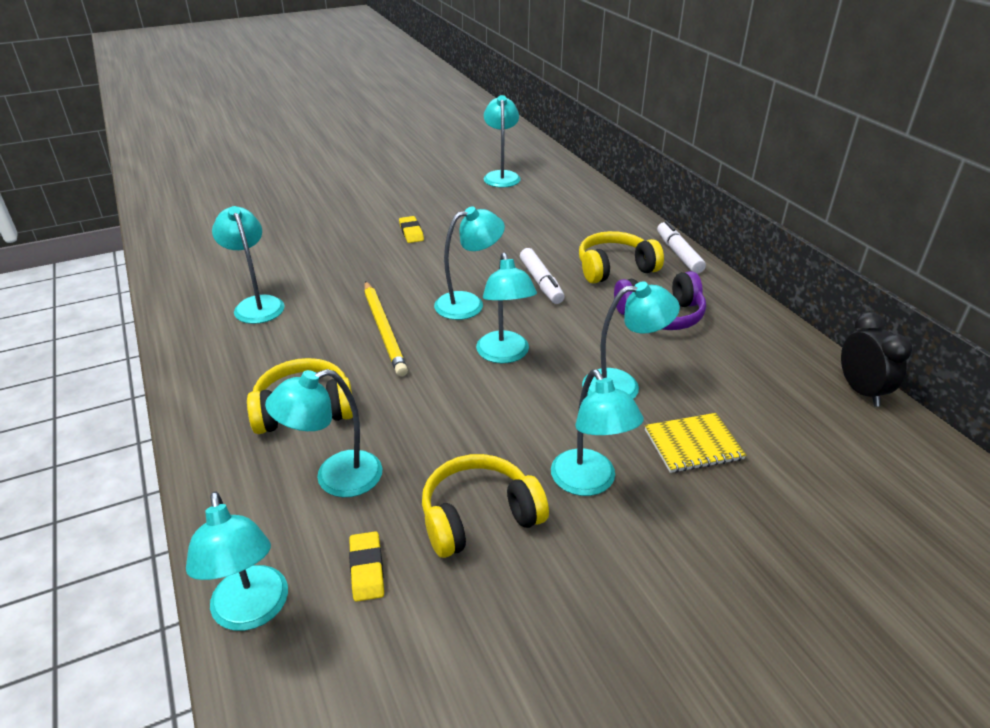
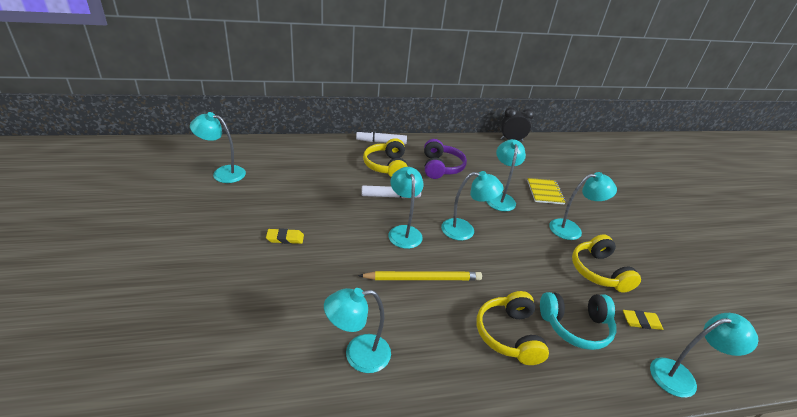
camera: 80 degrees left, 0 degrees up
(335, 478) = (575, 326): turquoise lamp -> turquoise headphones

